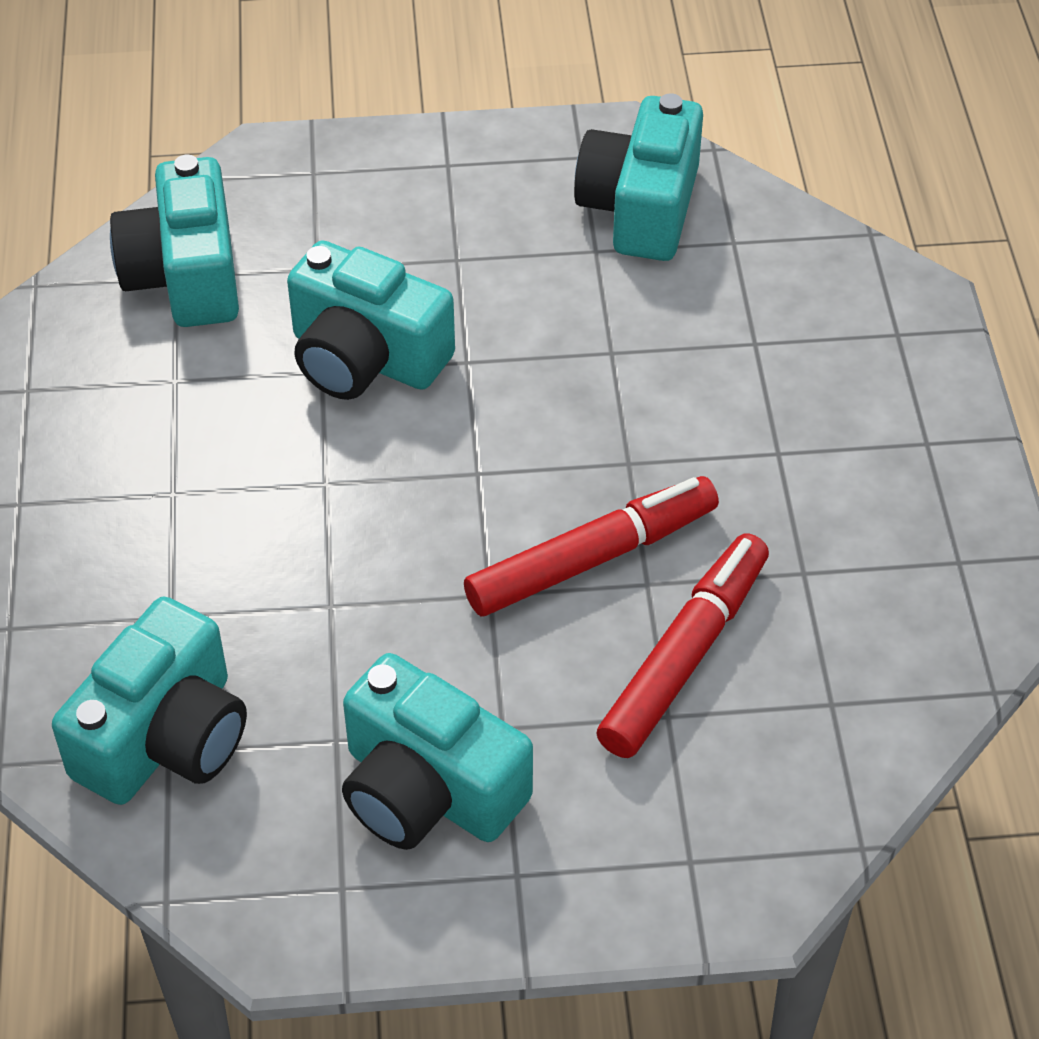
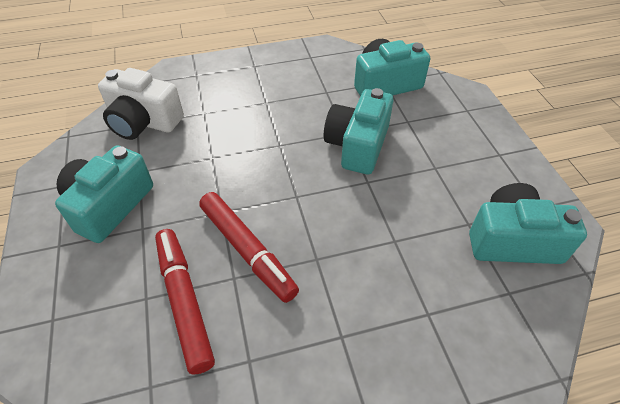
camera: 80 degrees right, 0 degrees up
(165, 737) = (143, 122): turquoise camera -> white camera
(684, 656) = (184, 301): red marker -> red marker turned 135 degrees counterclockwise

